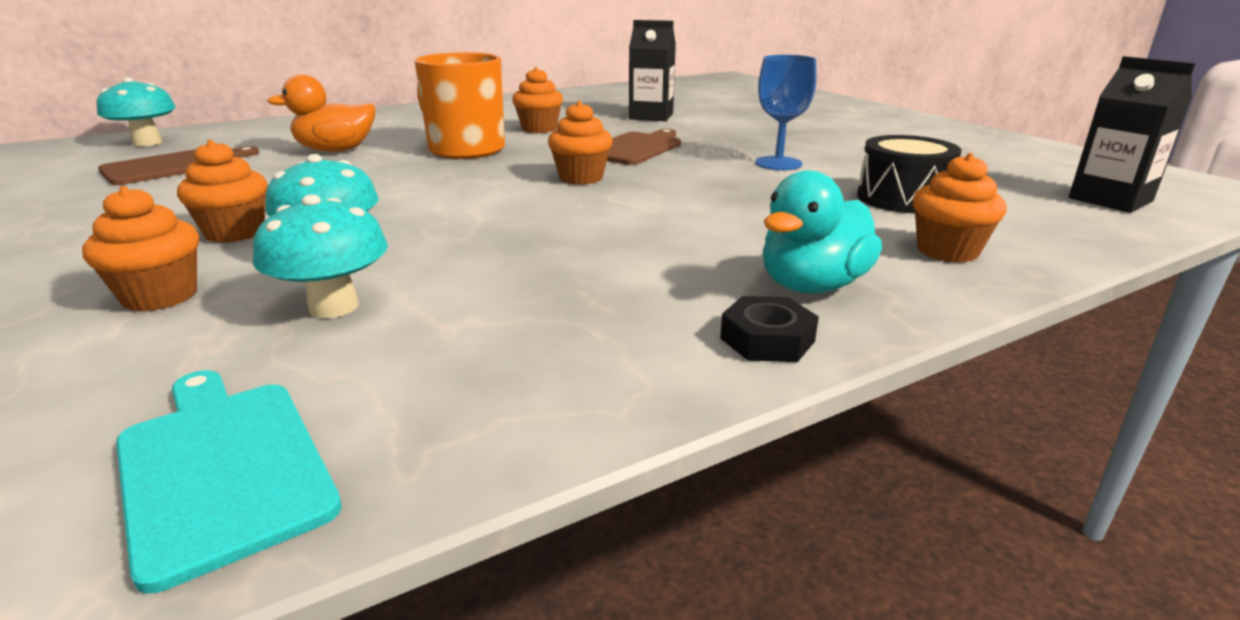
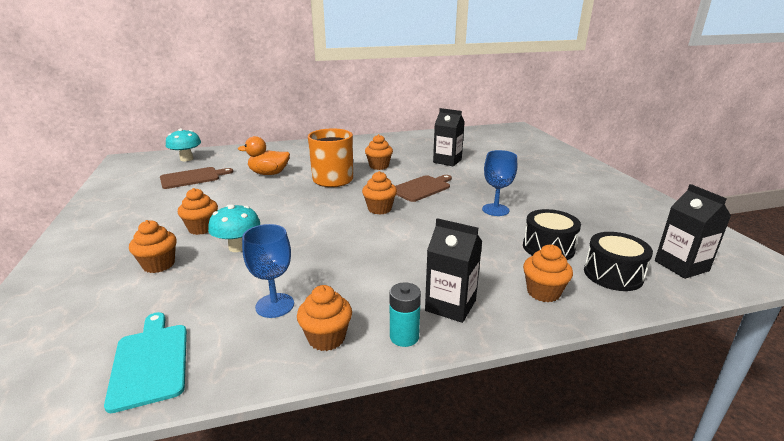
camera: 15 degrees right, 0 degrees up
(334, 307) = (224, 282): turquoise mushroom -> none
(470, 328) = (275, 305): none -> blue goblet
(616, 363) = (326, 338): none -> orange cupcake
(767, 339) = (404, 337): black nut -> turquoise battery
(812, 286) = (450, 305): turquoise duck -> black carton
(1028, 219) = (613, 274): none -> black drum

